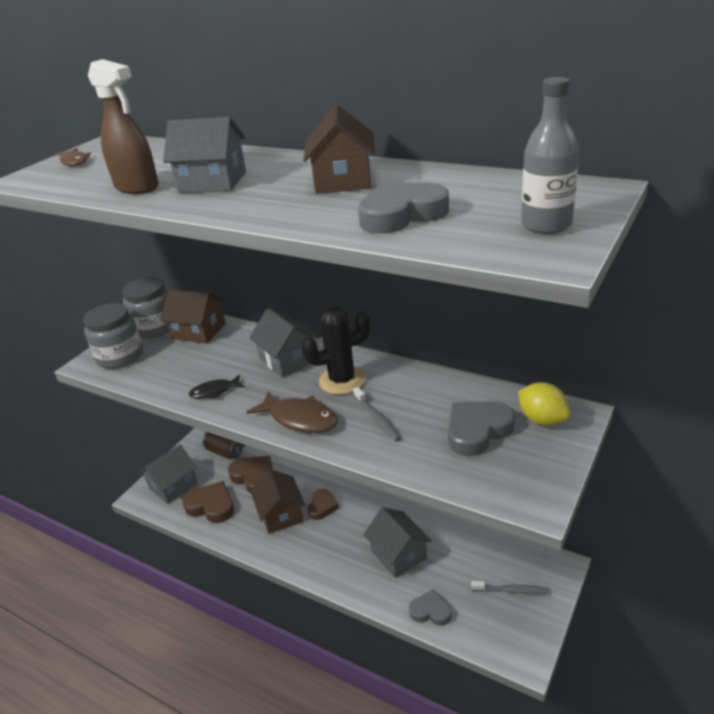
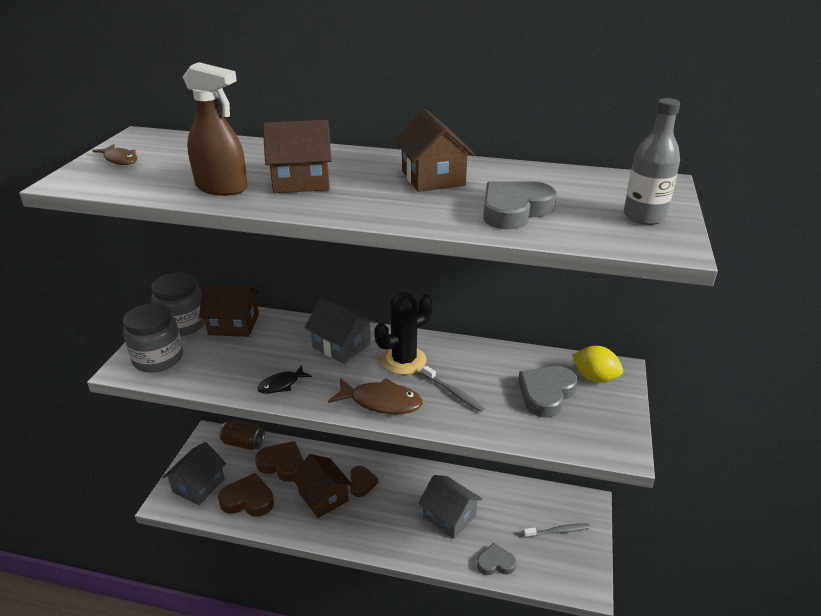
camera: 20 degrees left, 0 degrees up
(212, 182) = (301, 181): grey house -> brown house

